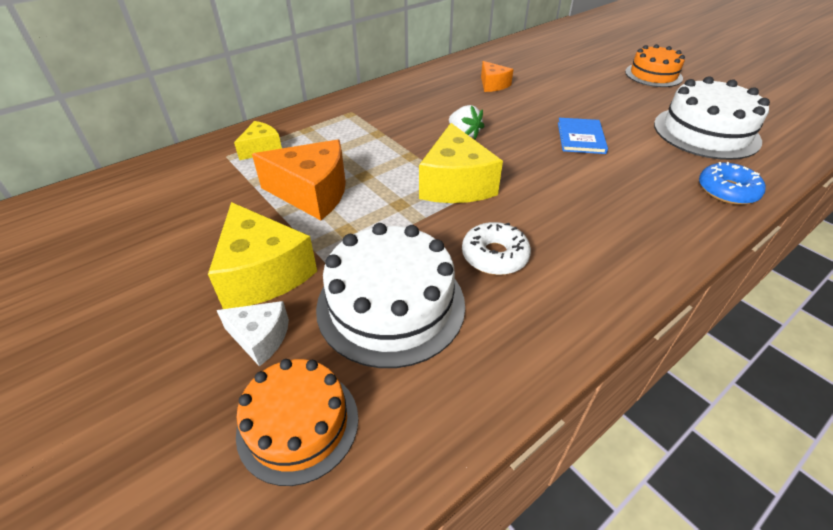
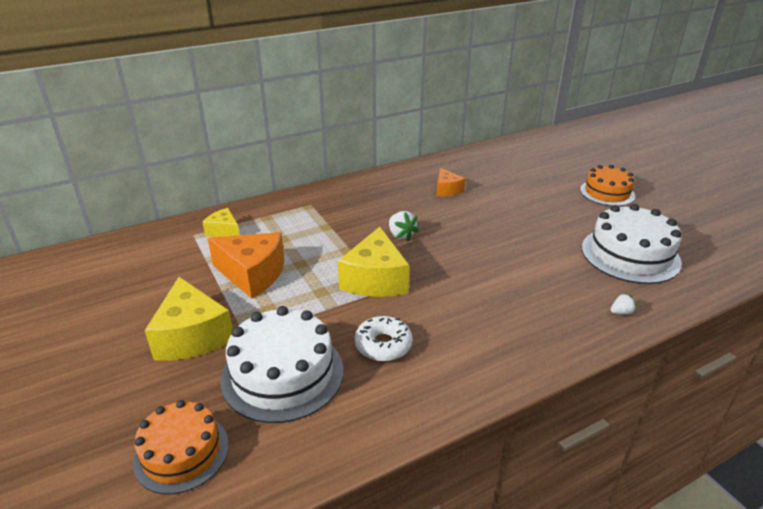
camera: 10 degrees right, 10 degrees down
(260, 338) = (174, 386): white cheese -> none
(262, 149) = (224, 231): yellow cheese -> yellow cheese turned 105 degrees counterclockwise
(580, 138) = (506, 248): blue book -> none
(727, 191) = (621, 312): blue donut -> white strawberry

